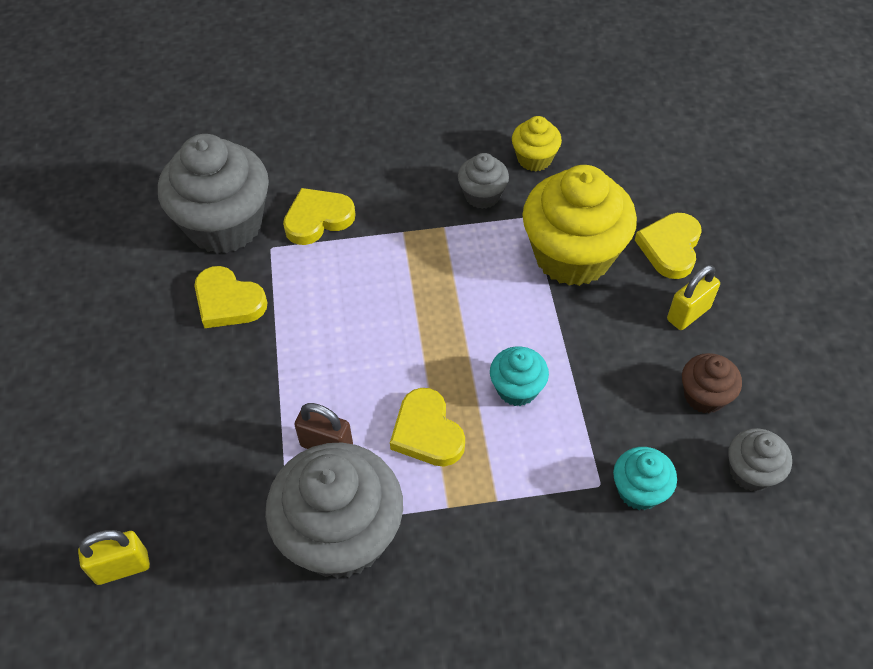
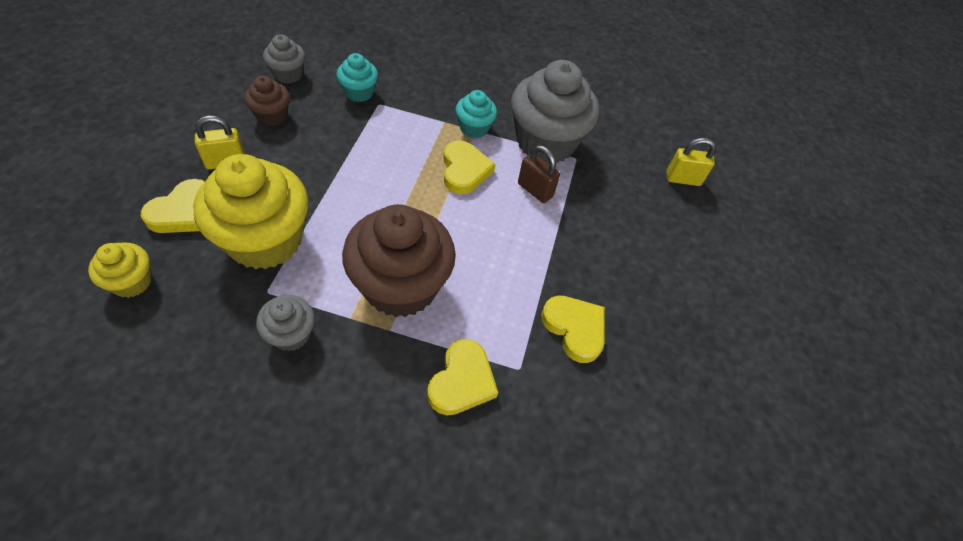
camera: 165 degrees left, 0 degrees up
(225, 225) = (556, 417): grey cupcake -> none
(318, 219) = (462, 381): yellow heart -> yellow heart turned 60 degrees counterclockwise
(417, 270) = (400, 286): none -> brown cupcake
(517, 389) = (387, 169): turquoise cupcake -> turquoise cupcake (474, 128)
(534, 159) = (206, 353): yellow cupcake -> yellow cupcake (132, 282)

